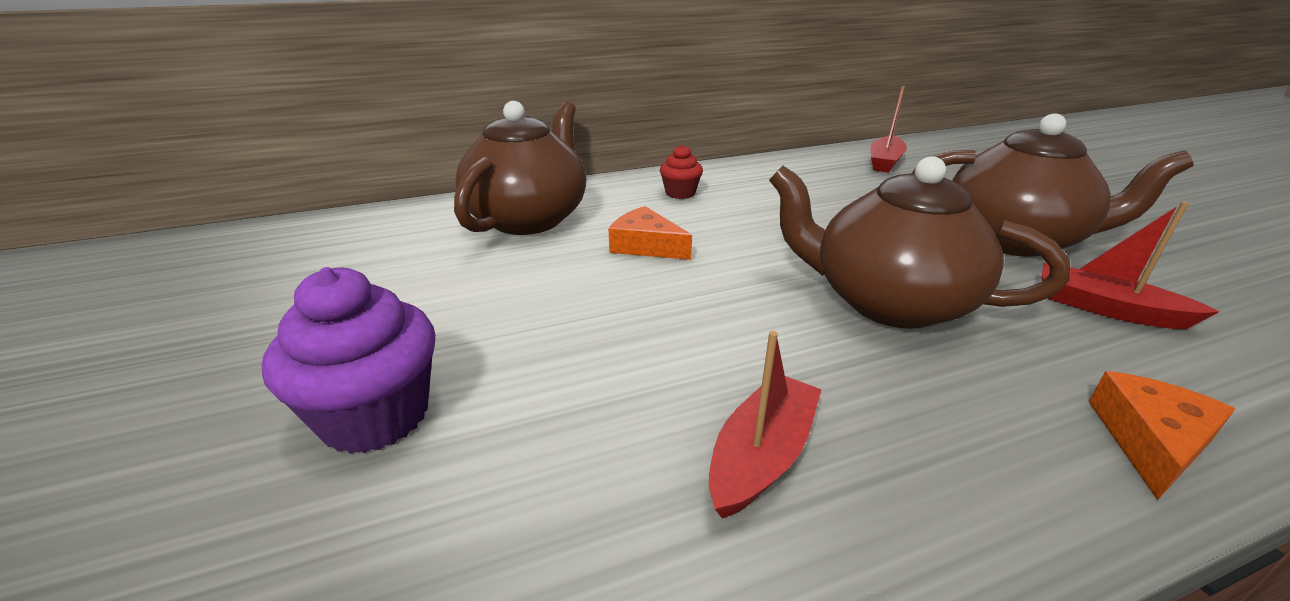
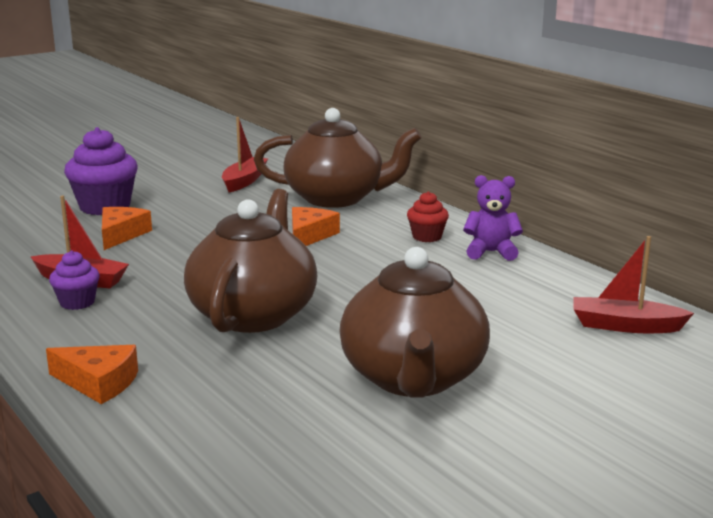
camera: 75 degrees right, 10 degrees down
(551, 399) = (121, 235): none -> orange cheese
(730, 176) = (491, 252): none -> purple teddy bear
(864, 462) = (77, 302): none -> purple cupcake
(1106, 309) = (276, 401): red boat -> red boat (244, 181)

